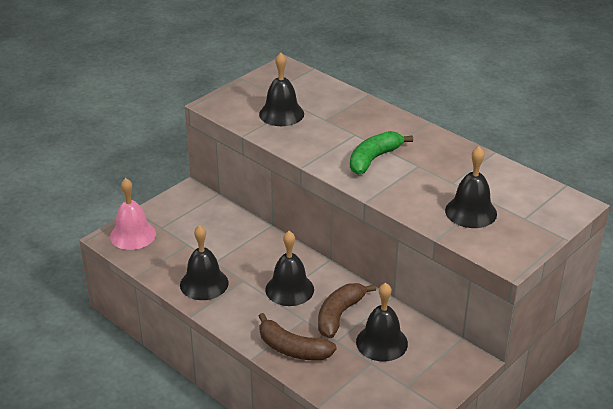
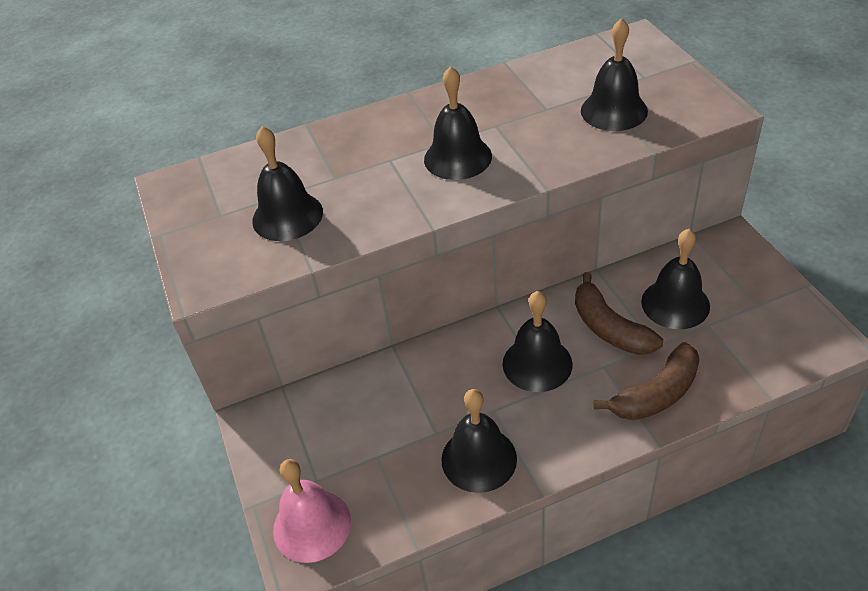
camera: 60 degrees left, 10 degrees up
(374, 159) = (458, 157): green banana -> black bell

